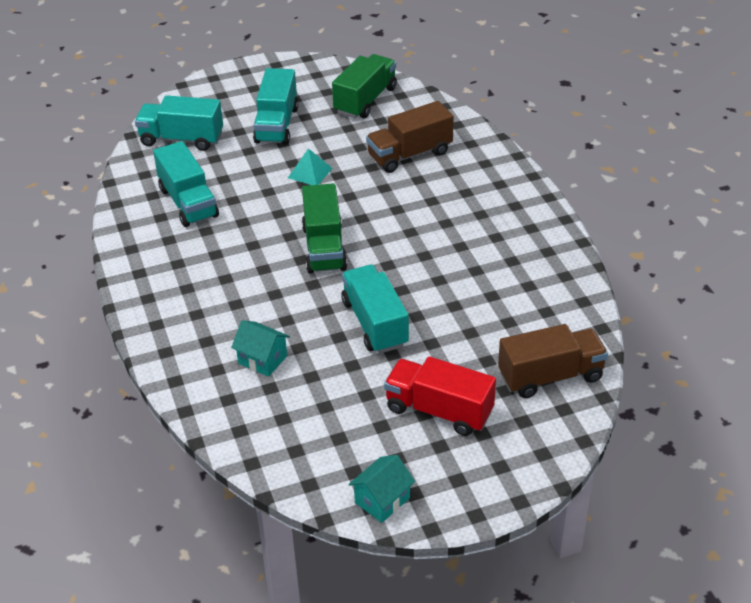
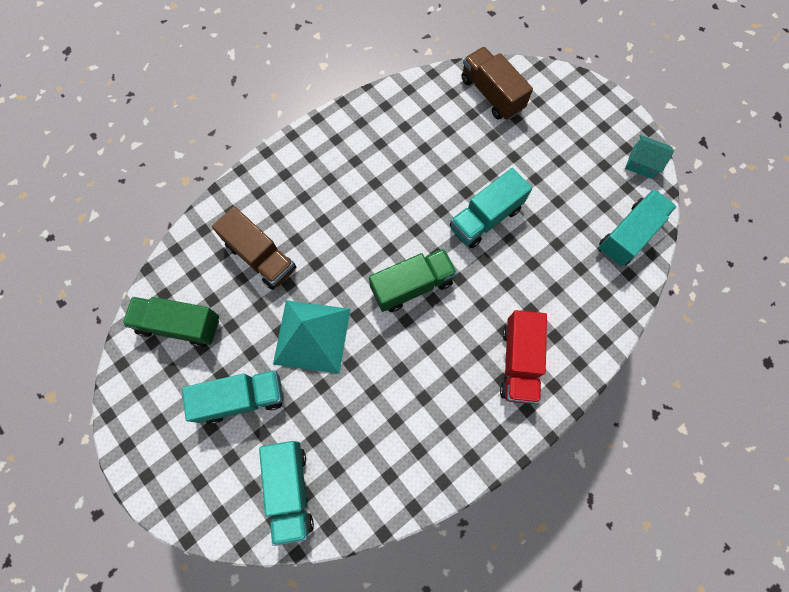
camera: 110 degrees left, 30 degrees up
(188, 202) = (389, 433): turquoise truck -> turquoise truck (629, 235)
(262, 359) = (556, 285): turquoise house -> none
(310, 173) = (312, 336): turquoise pyramid -> turquoise pyramid, size x2.05
(439, 410) = (552, 152): red truck -> red truck (519, 362)

